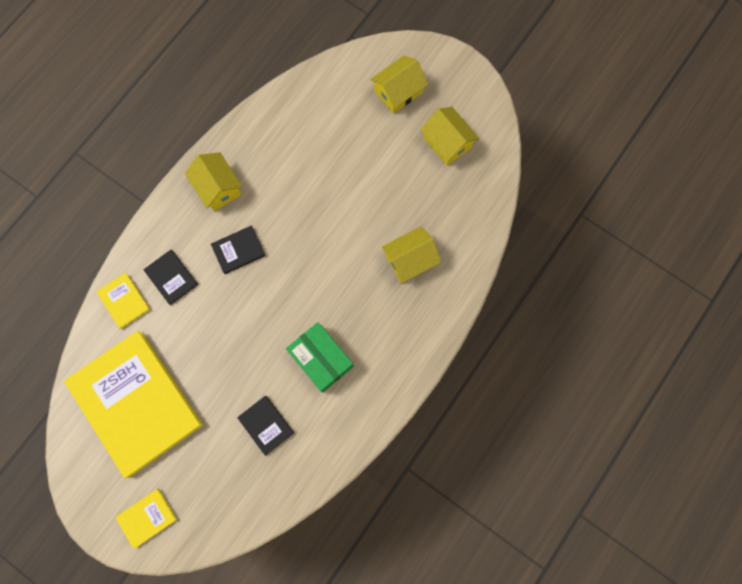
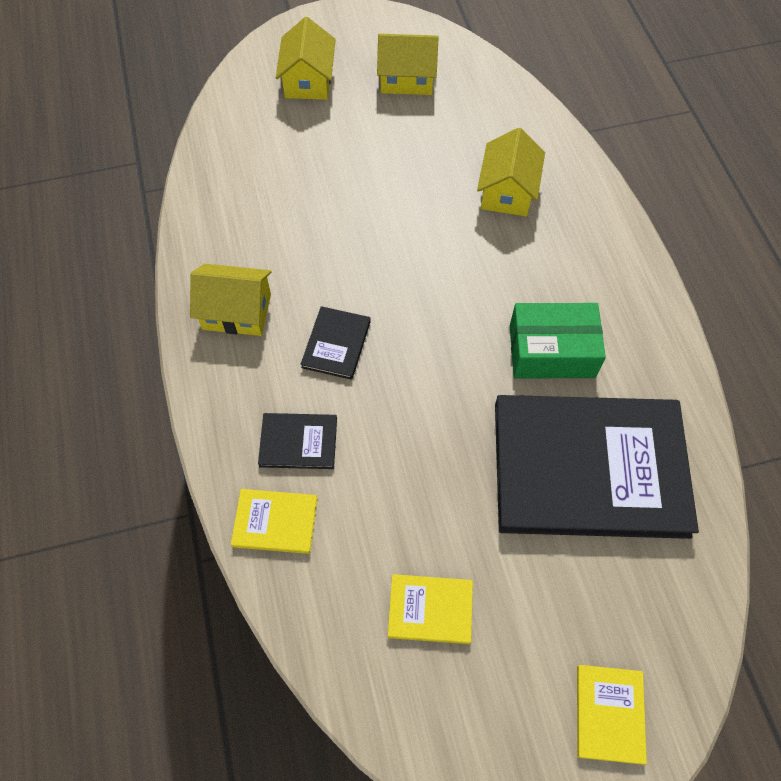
camera: 50 degrees left, 15 degrees down
(135, 403) = (430, 609): yellow book -> yellow book, size x0.41
(266, 425) = (589, 468): black book -> black book, size x2.46

